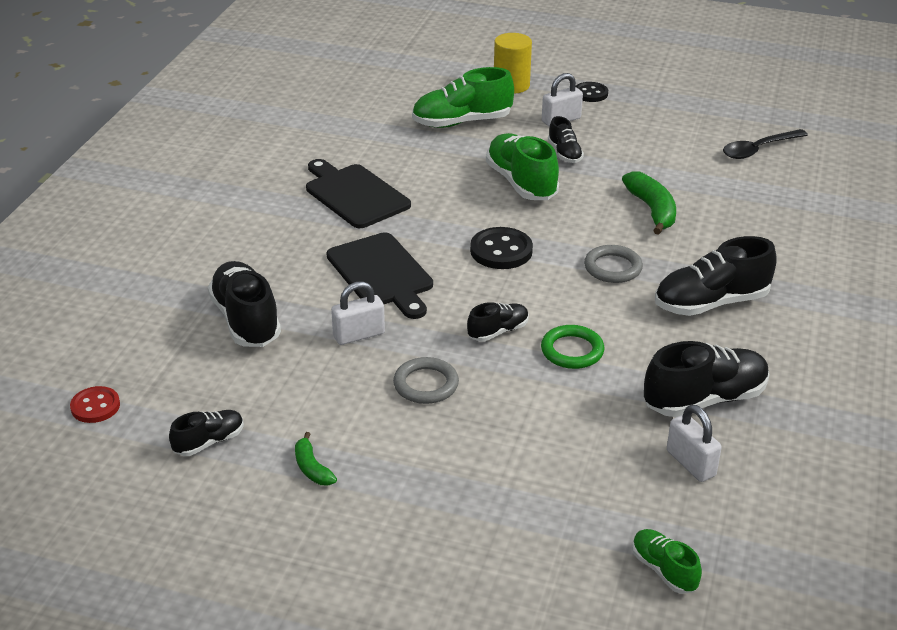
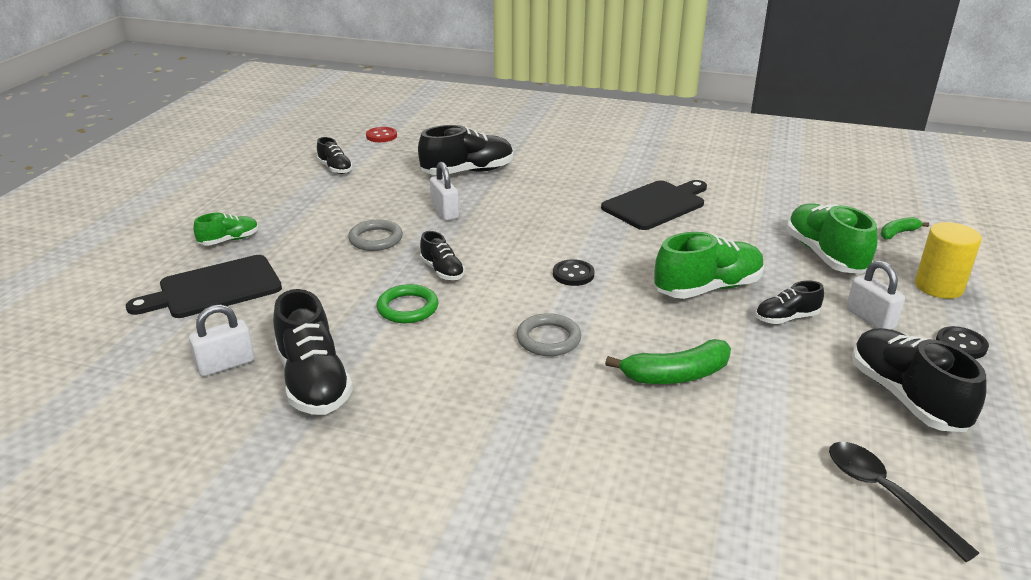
camera: 90 degrees right, 5 degrees down
(312, 468) = (295, 200): green banana -> green banana (898, 233)
(382, 274) = (531, 219): black cutting board -> black cutting board (214, 288)
(501, 251) = (573, 274): black button -> black button, size x0.66
(664, 570) = (108, 339): green shoe -> green shoe (229, 240)
(711, 303) = (480, 403): black shoe -> black shoe (906, 397)

